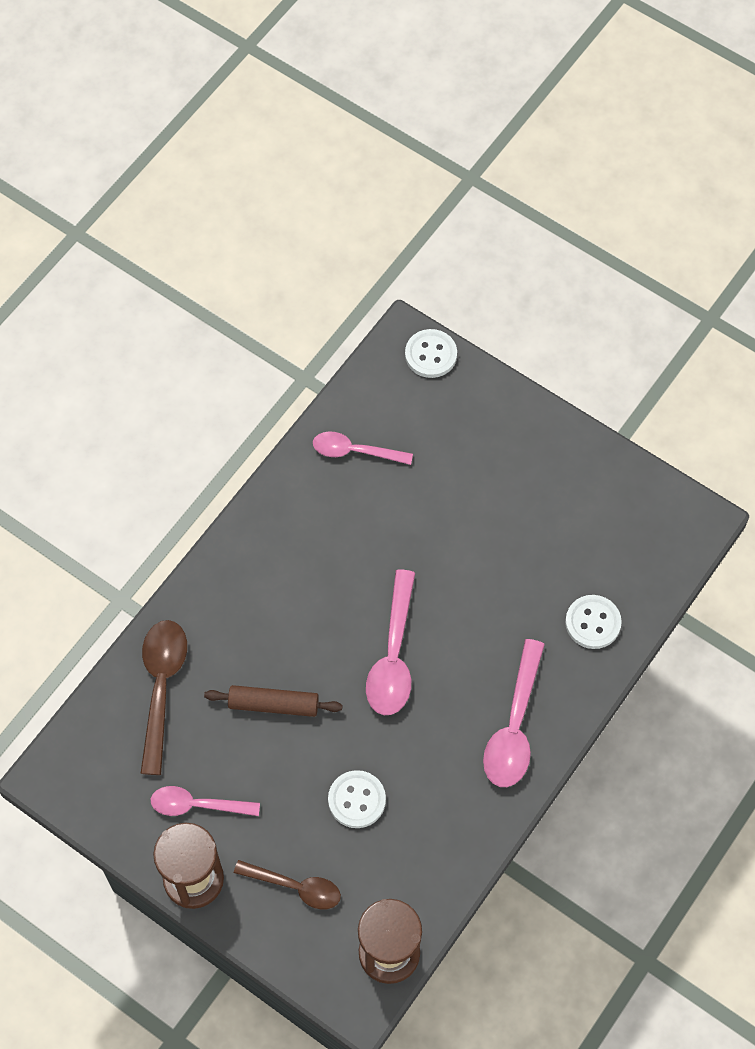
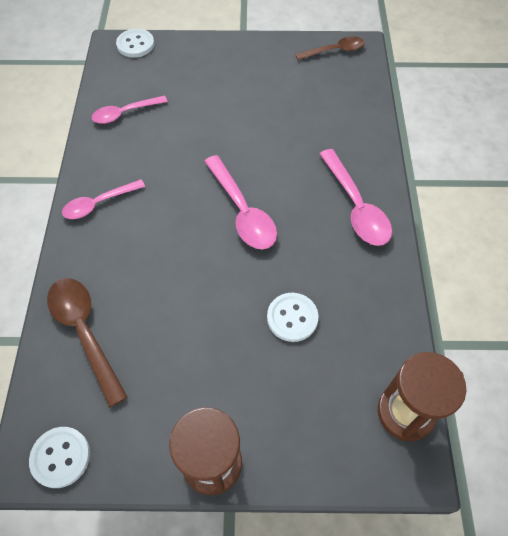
camera: 35 degrees left, 5 degrees down
(198, 805) = (174, 401): pink spoon -> pink spoon (99, 203)
(273, 705) = (181, 292): brown rolling pin -> none
(295, 887) = (297, 412): brown spoon -> brown spoon (334, 51)
(593, 623) = (350, 124): white button -> white button (60, 457)

